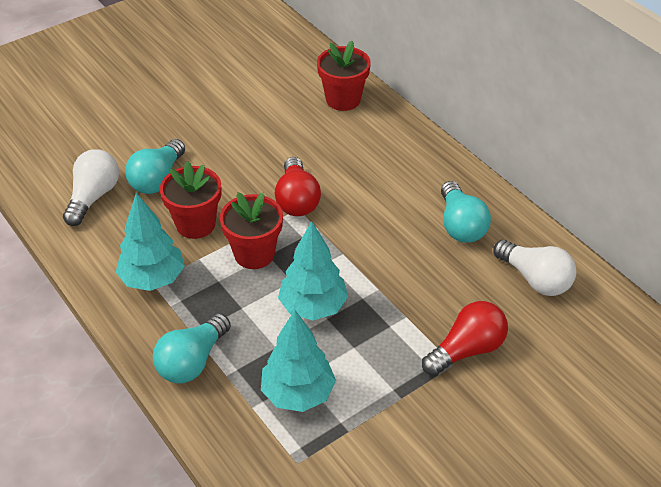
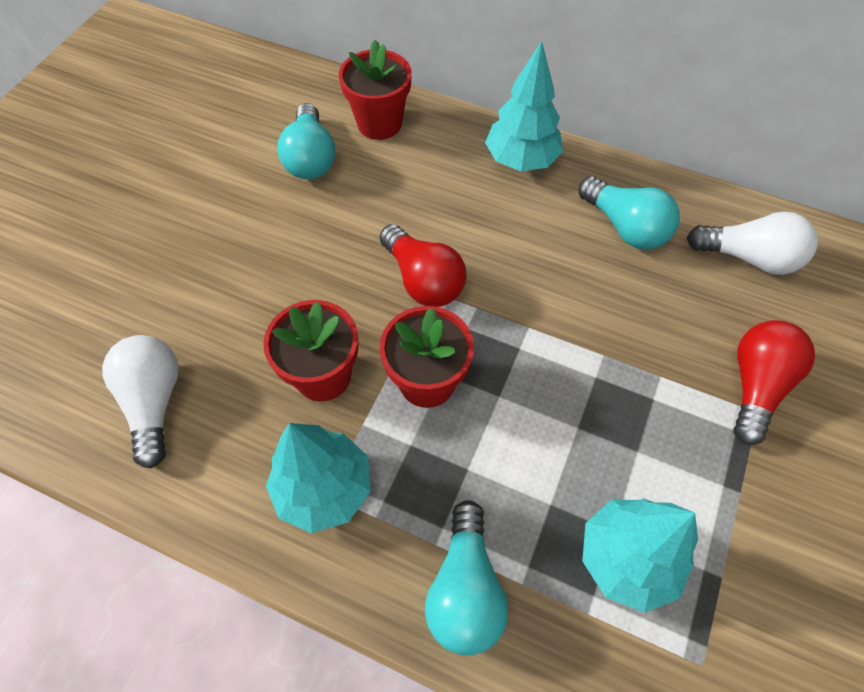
camera: 30 degrees left, 15 degrees up
(157, 179) = (226, 332): turquoise light bulb -> turquoise light bulb (310, 158)
(313, 307) = (551, 420): turquoise tree -> turquoise tree (521, 160)

